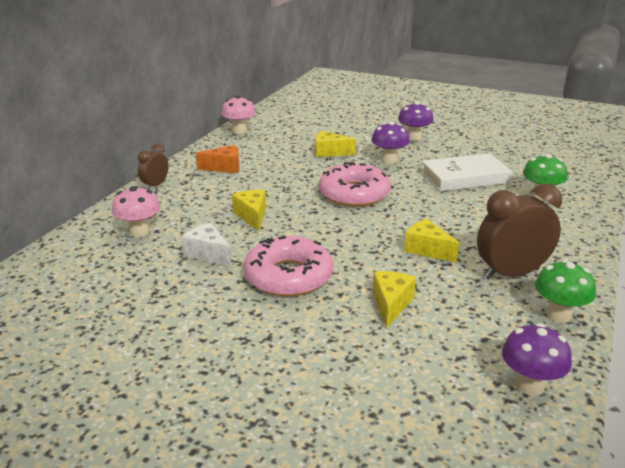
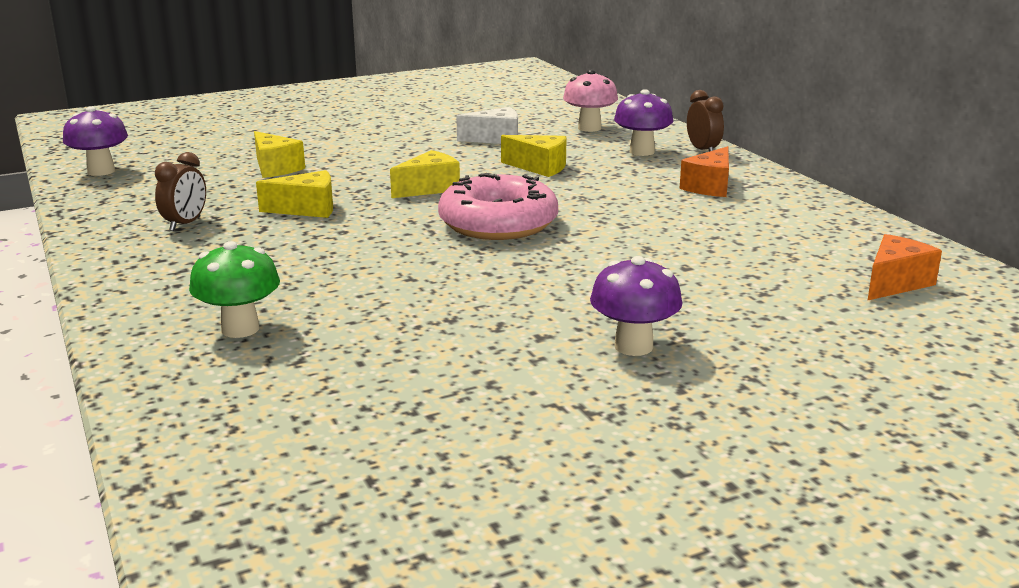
camera: 130 degrees right, 5 degrees down
(239, 131) = (867, 228): pink mushroom -> none
(288, 276) = (396, 152): pink donut -> none
(294, 119) = (895, 283): none -> orange cheese
(329, 152) = (670, 256): yellow cheese -> yellow cheese (429, 188)
(389, 160) = (567, 284): purple mushroom -> purple mushroom (642, 152)
(465, 177) = (403, 308): white book -> none
(511, 274) = (185, 224): brown clock -> brown clock, size x0.54
(558, 315) = (104, 213): green mushroom -> none

